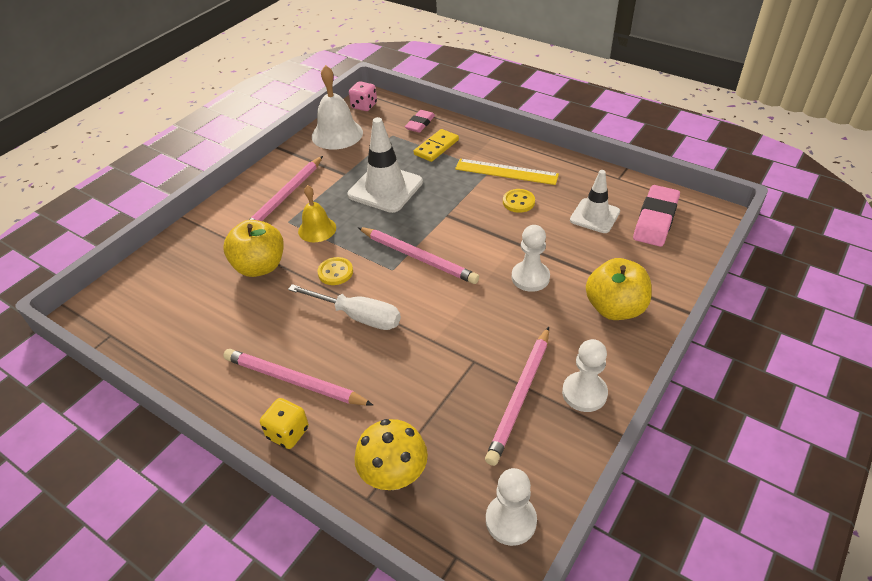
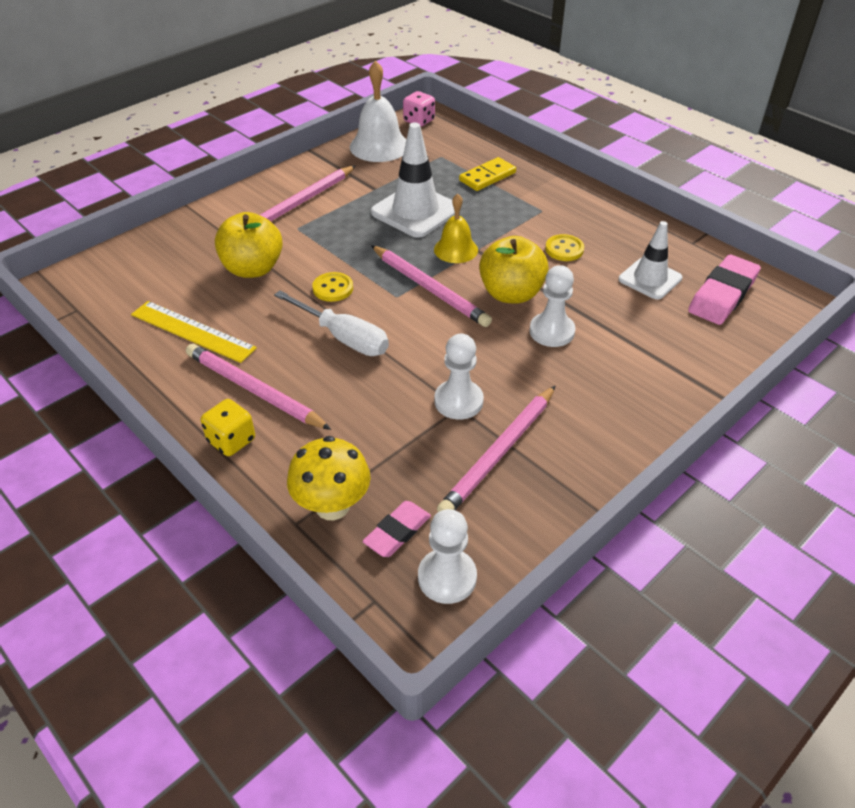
camera: 10 degrees right, 0 degrees up
(317, 229) = (326, 241): yellow bell -> yellow bell (456, 249)
(420, 124) = (476, 149): pink eraser -> pink eraser (397, 532)
(506, 172) = (560, 215): yellow ruler -> yellow ruler (192, 331)
(584, 393) = (575, 463): white pawn -> white pawn (458, 401)
(615, 308) = (641, 381): yellow apple -> yellow apple (511, 294)

